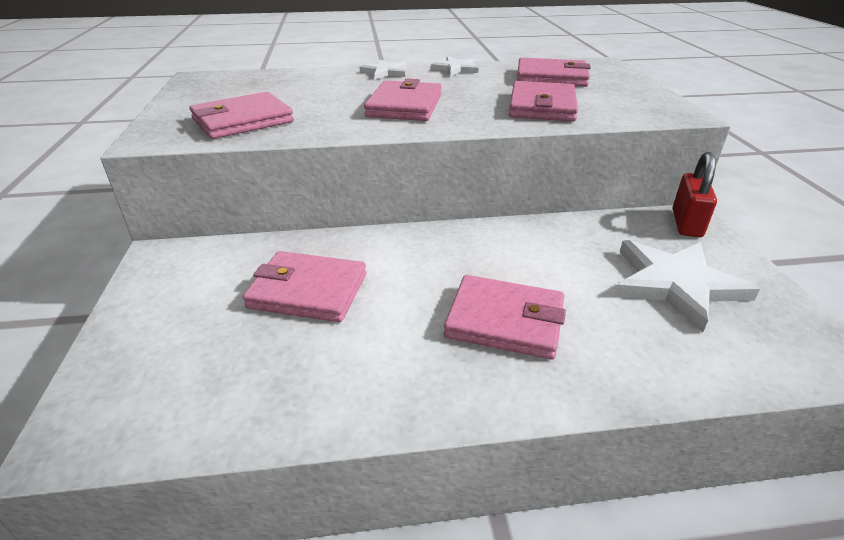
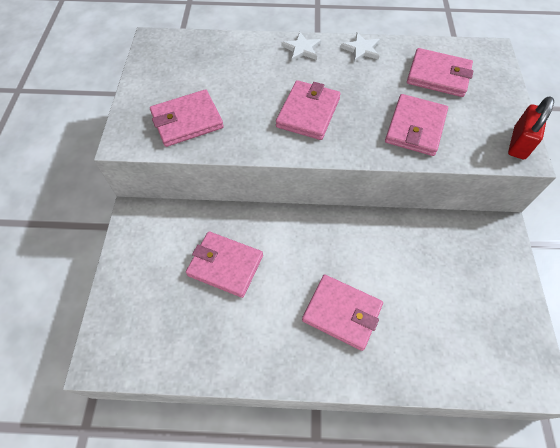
camera: 10 degrees right, 25 degrees up
(676, 284) = (463, 298): white star -> none
(686, 223) = (498, 235): red padlock -> red padlock (519, 143)

